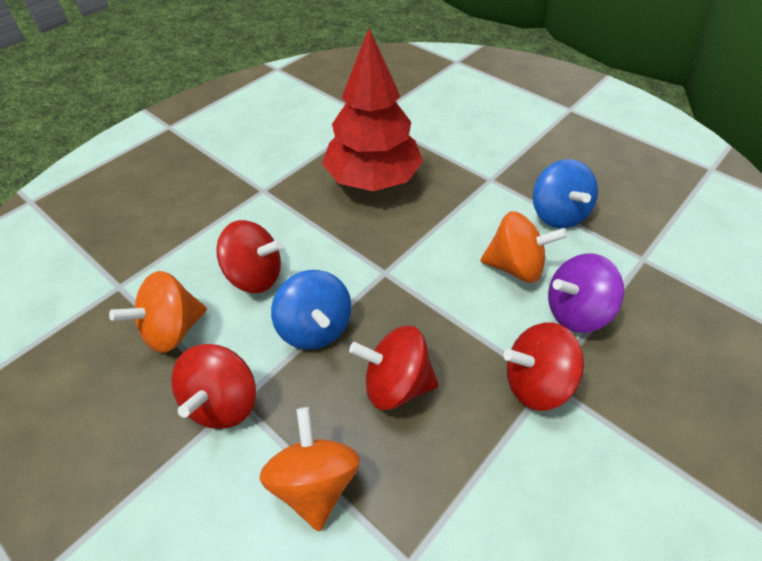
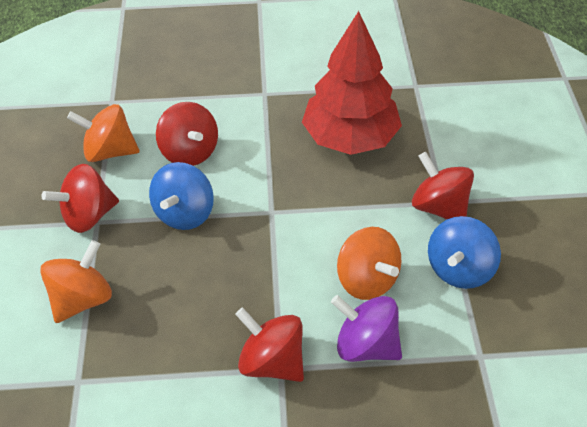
camera: 45 degrees right, 0 degrees up
(396, 384) = (188, 286): red spinning top -> red spinning top (439, 207)

